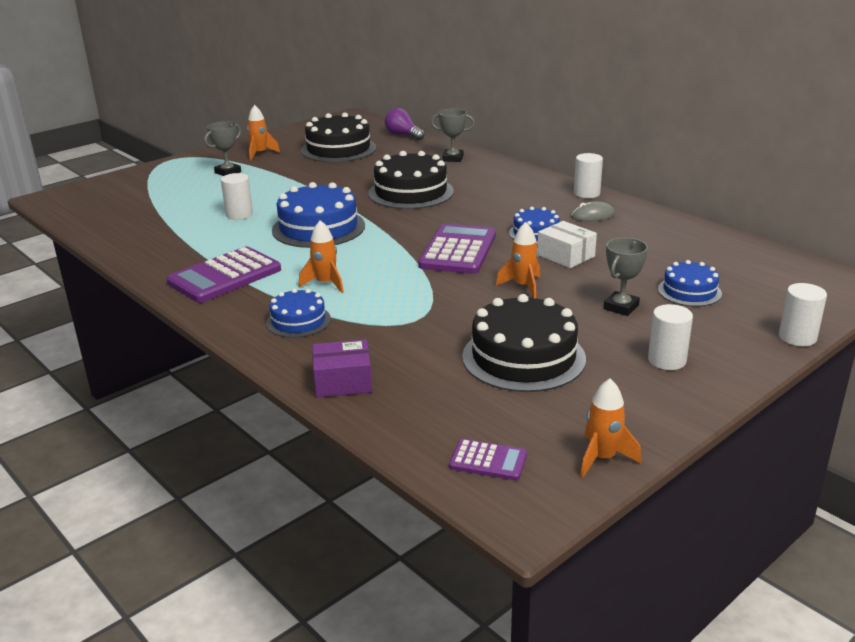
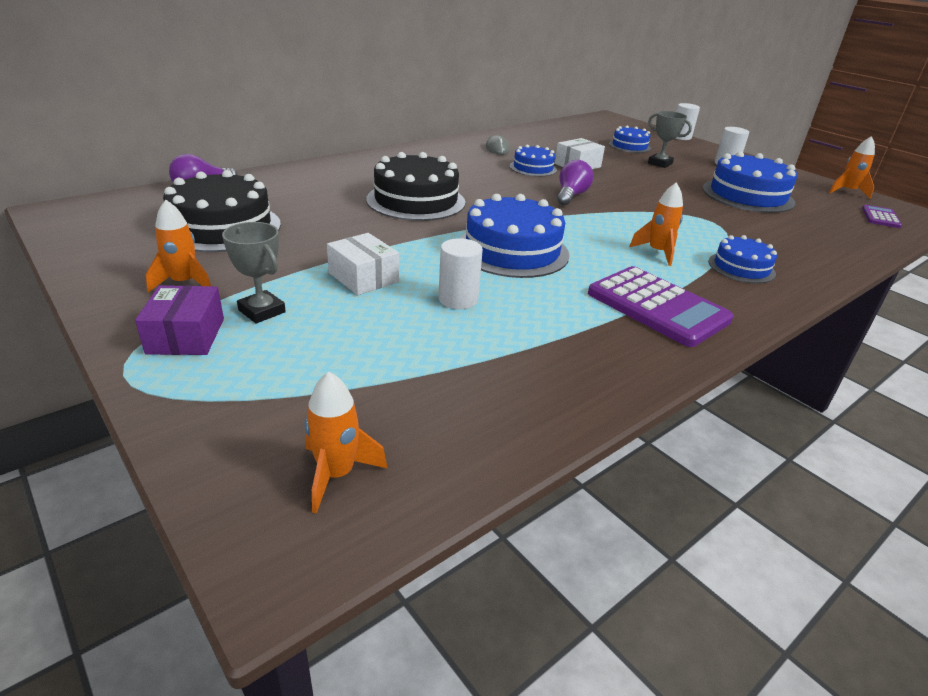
camera: 90 degrees left, 5 degrees up
(269, 189) = (363, 277): none -> white box
(343, 382) = (830, 253): purple box -> purple box (186, 336)
(453, 158) = (317, 175): grey trophy -> none
(458, 250) = (571, 196): purple calculator -> purple light bulb
(523, 286) = (637, 183): orange rocket -> orange rocket (336, 474)
(523, 357) = (747, 195): black cake -> blue cake
(586, 193) = (447, 144): white cylinder -> none

